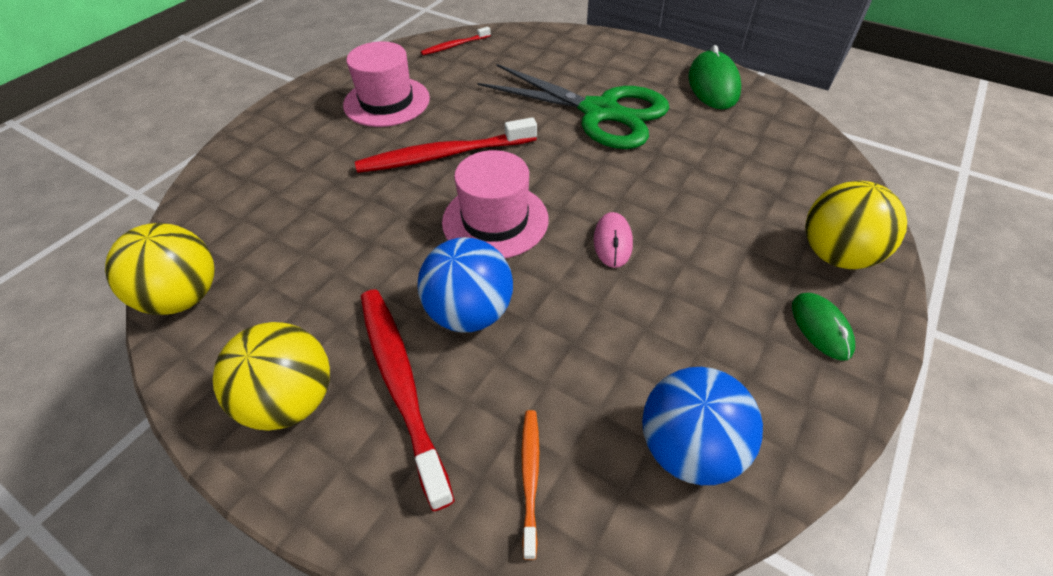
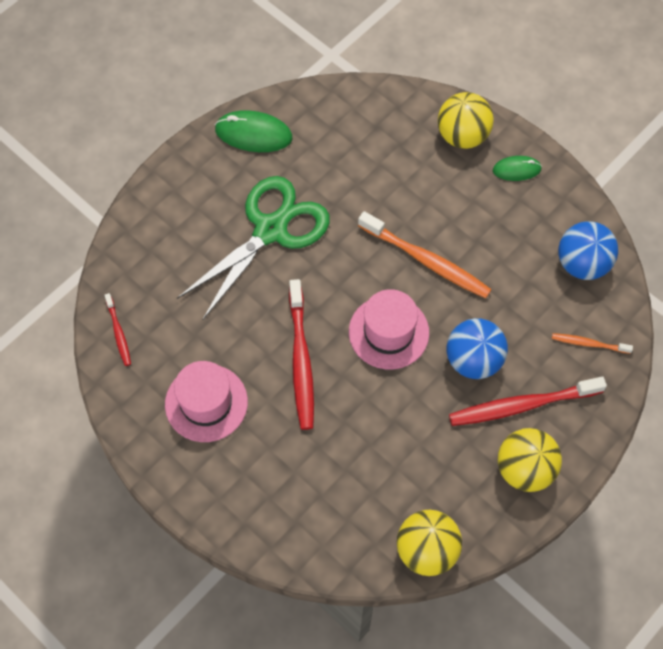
camera: 80 degrees left, 15 degrees up
(612, 242) = (426, 260): pink mouse -> orange toothbrush

